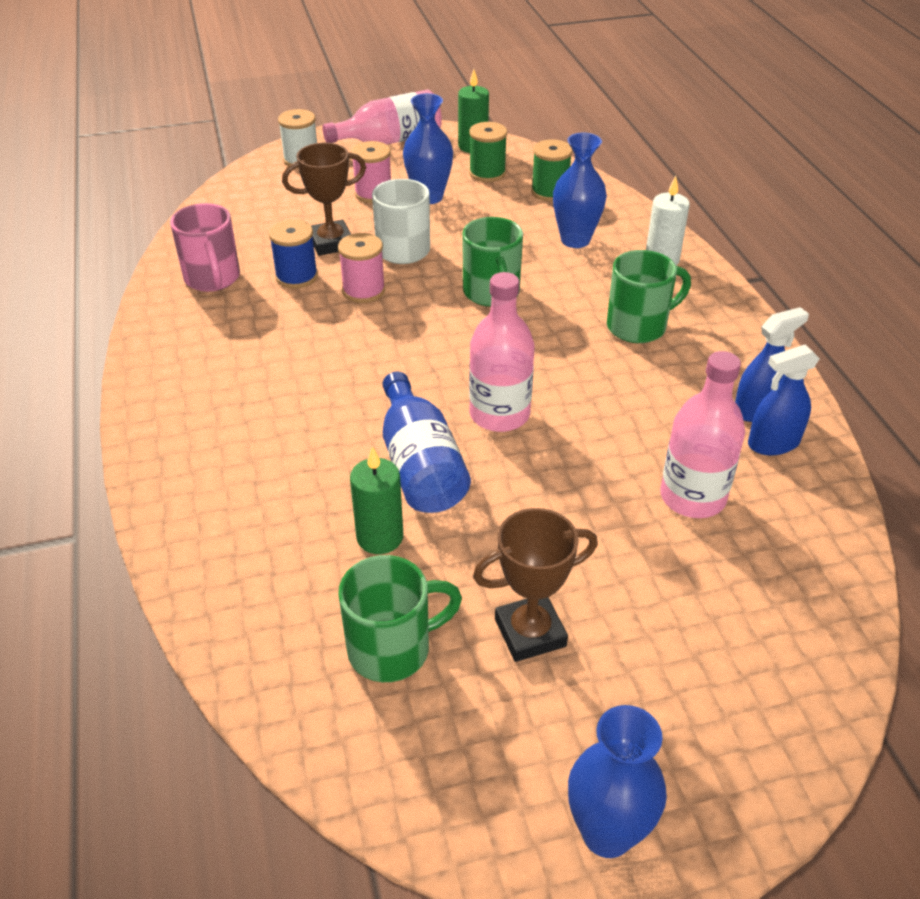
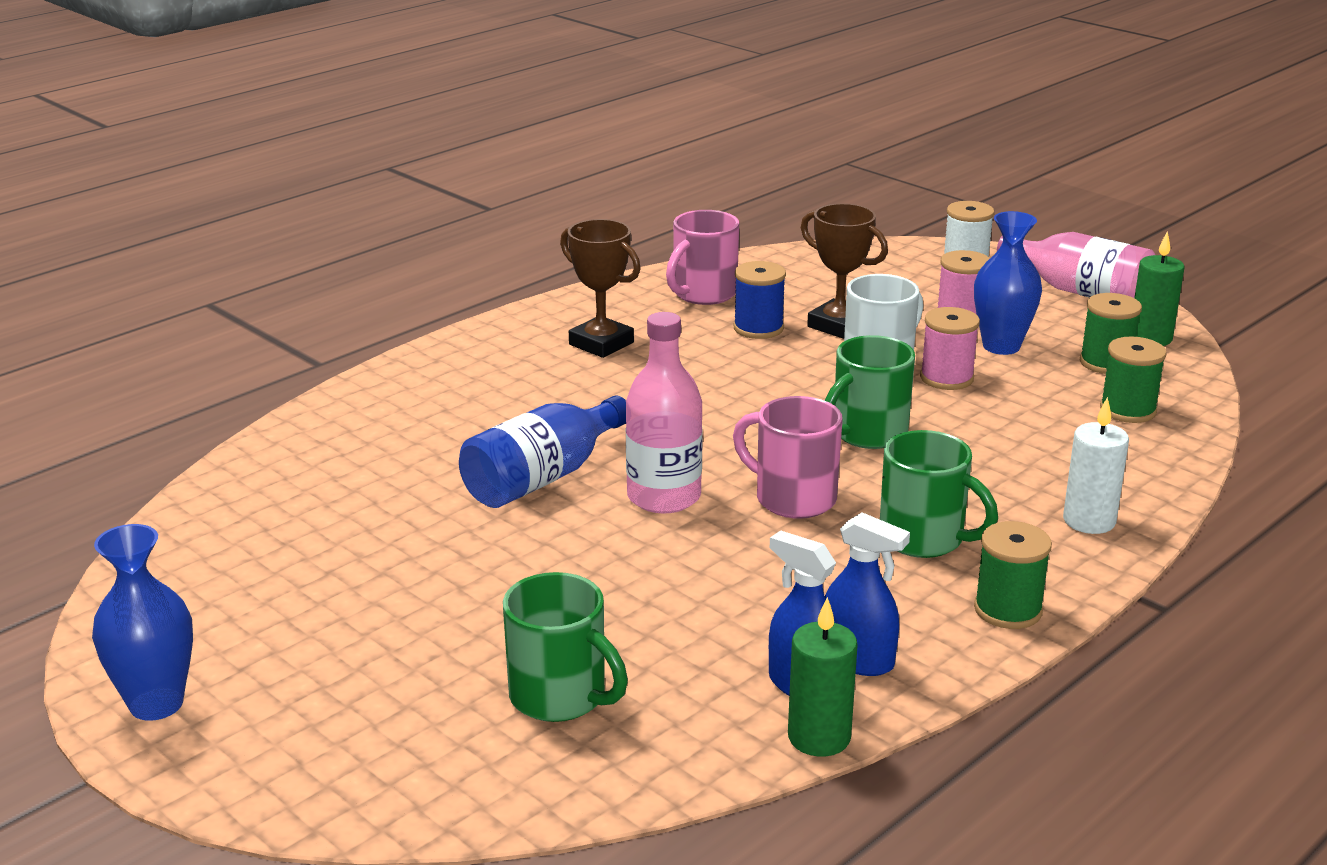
camera: 60 degrees right, 15 degrees down
(363, 290) = (779, 367): pink spool -> pink spool (946, 378)
(380, 537) = (427, 488): green candle -> green candle (819, 737)
(392, 648) = (296, 536): green mug -> green mug (561, 697)
(530, 632) = (366, 600): brown trophy -> brown trophy (601, 343)
(548, 358) = (792, 498): none -> pink mug
(575, 240) = (1047, 453): blue vase -> none
(692, 497) = (648, 649): pink bottle -> none
(737, 330) = (1008, 610): none -> green spool

